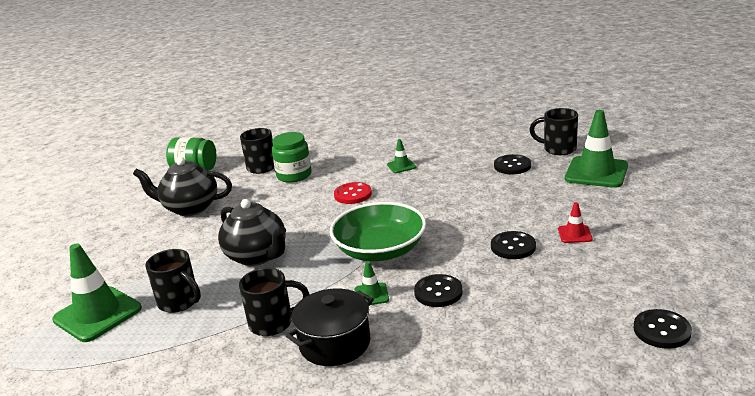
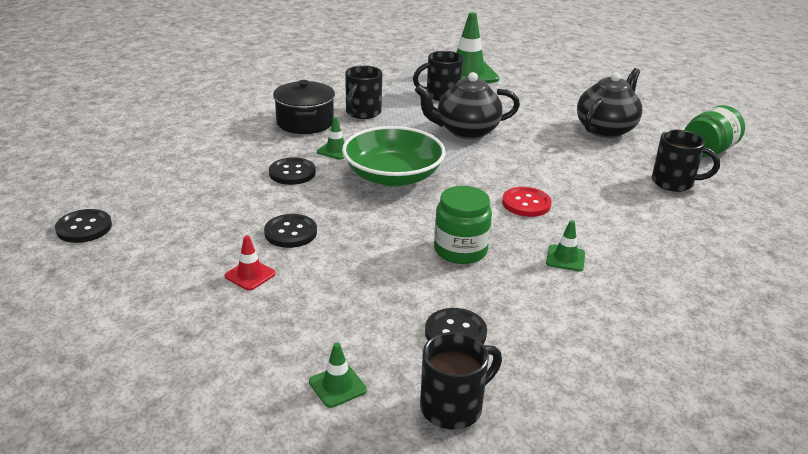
camera: 120 degrees right, 5 degrees up
(294, 175) = (624, 191): green jar -> green jar (460, 250)
(596, 172) = (337, 386): green traffic cone -> green traffic cone, size x0.47

